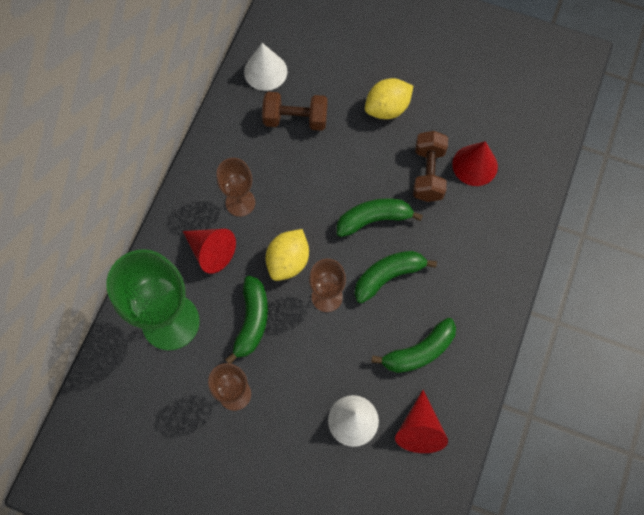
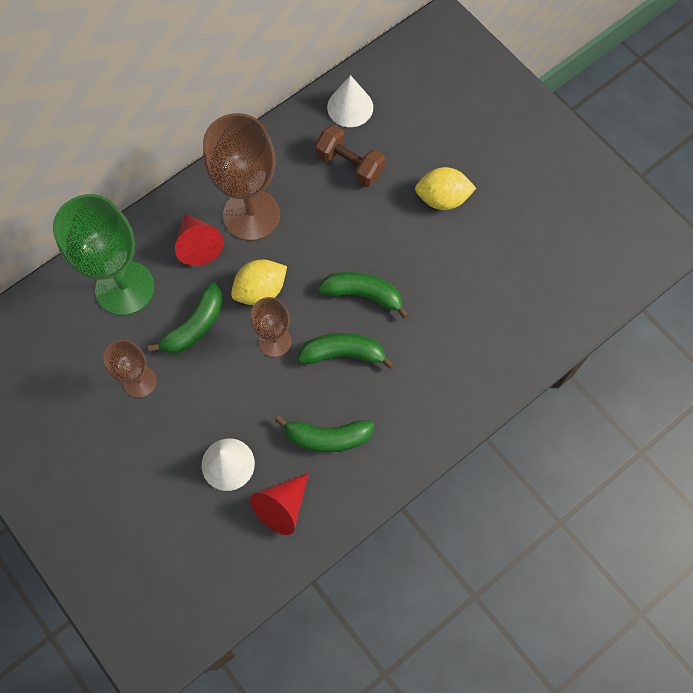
camera: 30 degrees right, 0 degrees up
(240, 202) = (251, 215): brown goblet -> brown goblet, size x1.83
(428, 174) = (442, 279): brown dumbbell -> none
(475, 165) = (492, 295): red cone -> none

